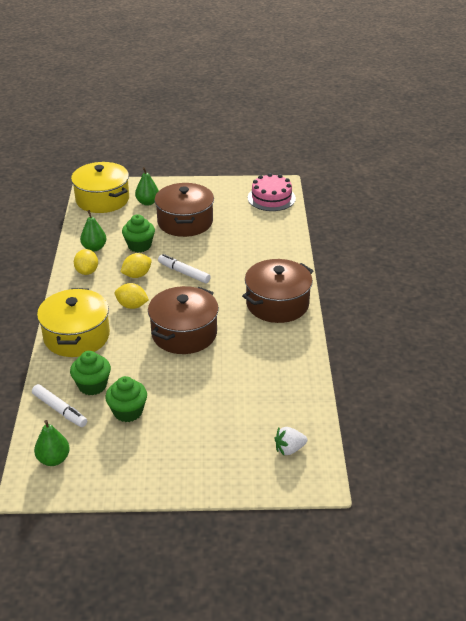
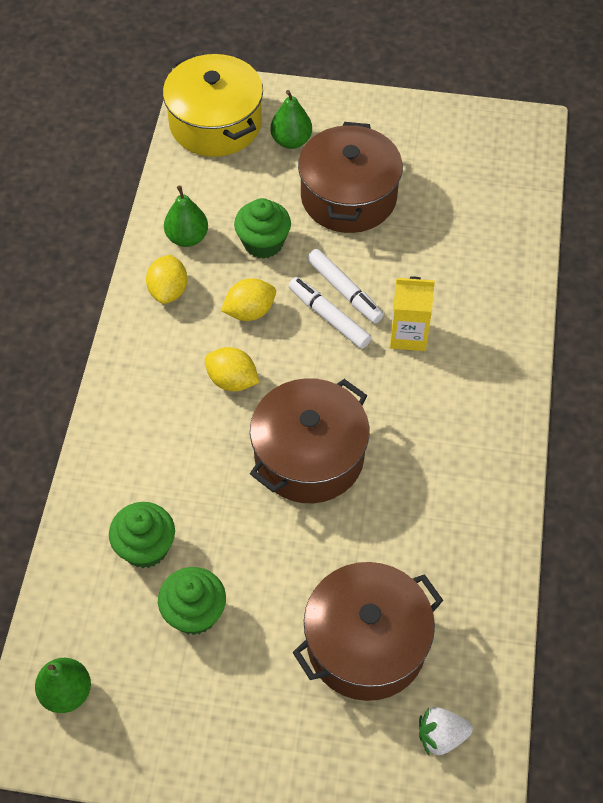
camera: 10 degrees right, 20 degrees up
(60, 410) = (88, 591): white marker -> white marker (344, 291)
(76, 336) = (133, 435): yellow pot -> none
(231, 275) = (408, 335): none -> yellow carton
(271, 198) = (507, 158): pink cake -> none
(277, 304) = (476, 412): brown pot -> brown pot (366, 644)

